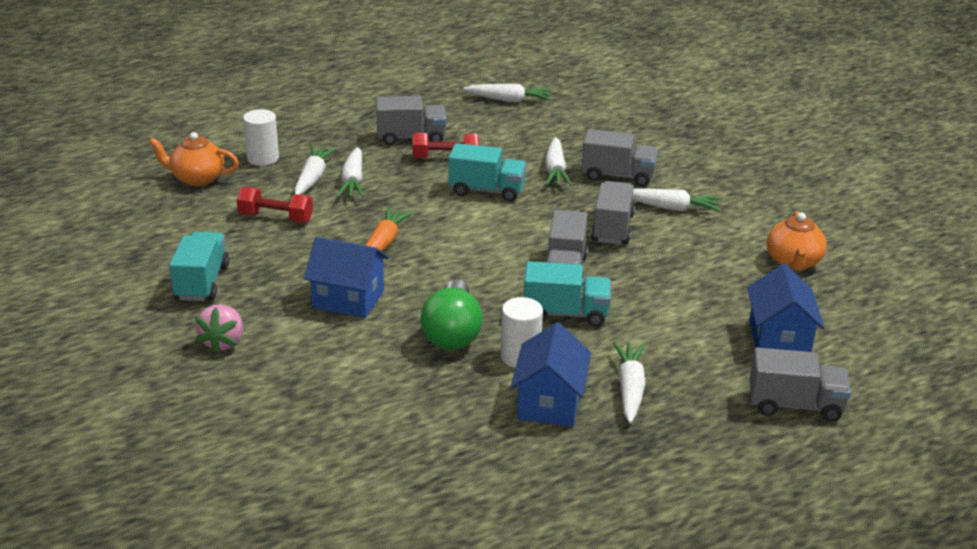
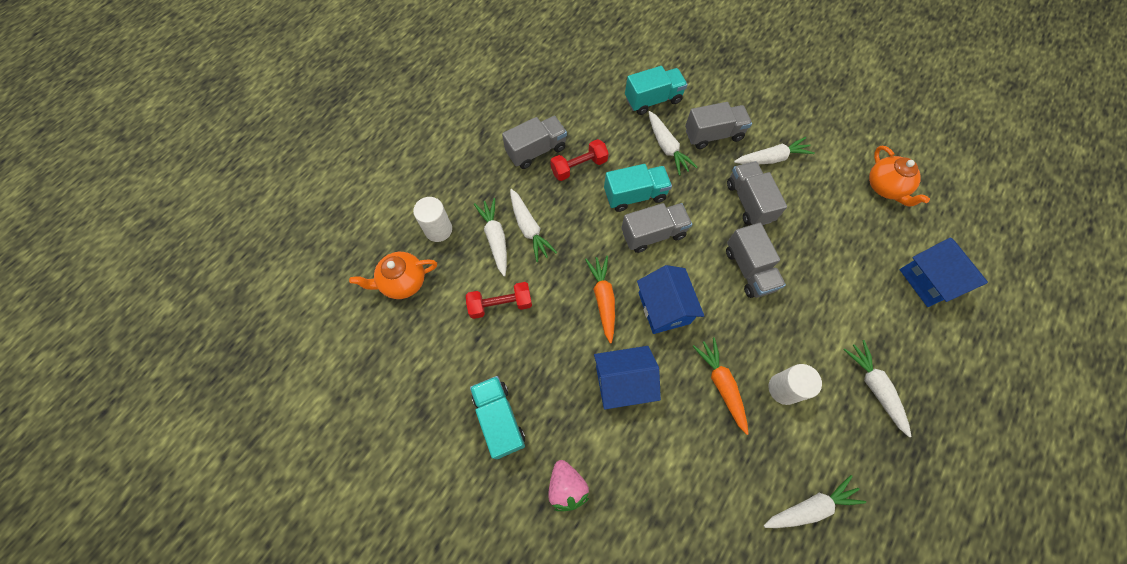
camera: 25 degrees left, 35 degrees up
(452, 333) = (721, 385): green light bulb -> orange carrot
(509, 100) = (578, 70): white carrot -> white carrot (810, 507)
(549, 403) = (835, 432): blue house -> blue house (664, 308)
(565, 314) = (781, 321): turquoise truck -> turquoise truck (653, 100)
(795, 405) = (980, 350): grey truck -> grey truck (653, 234)

